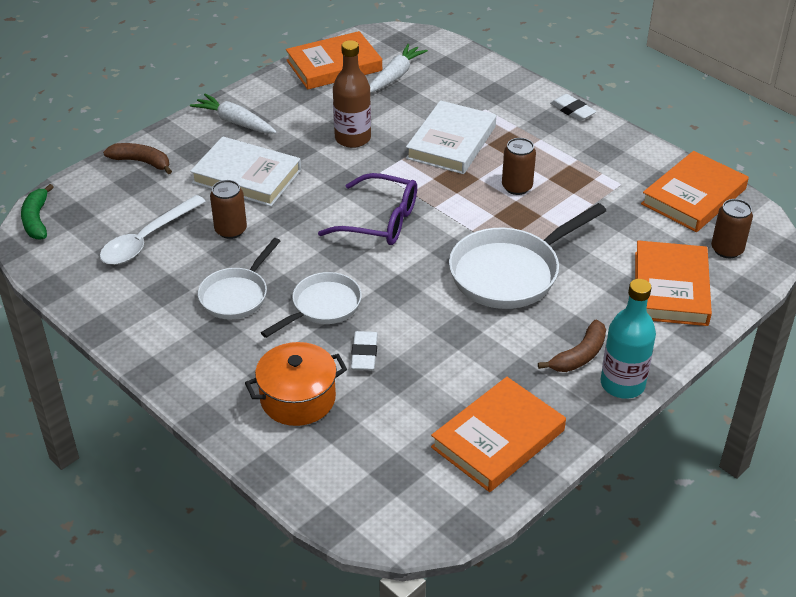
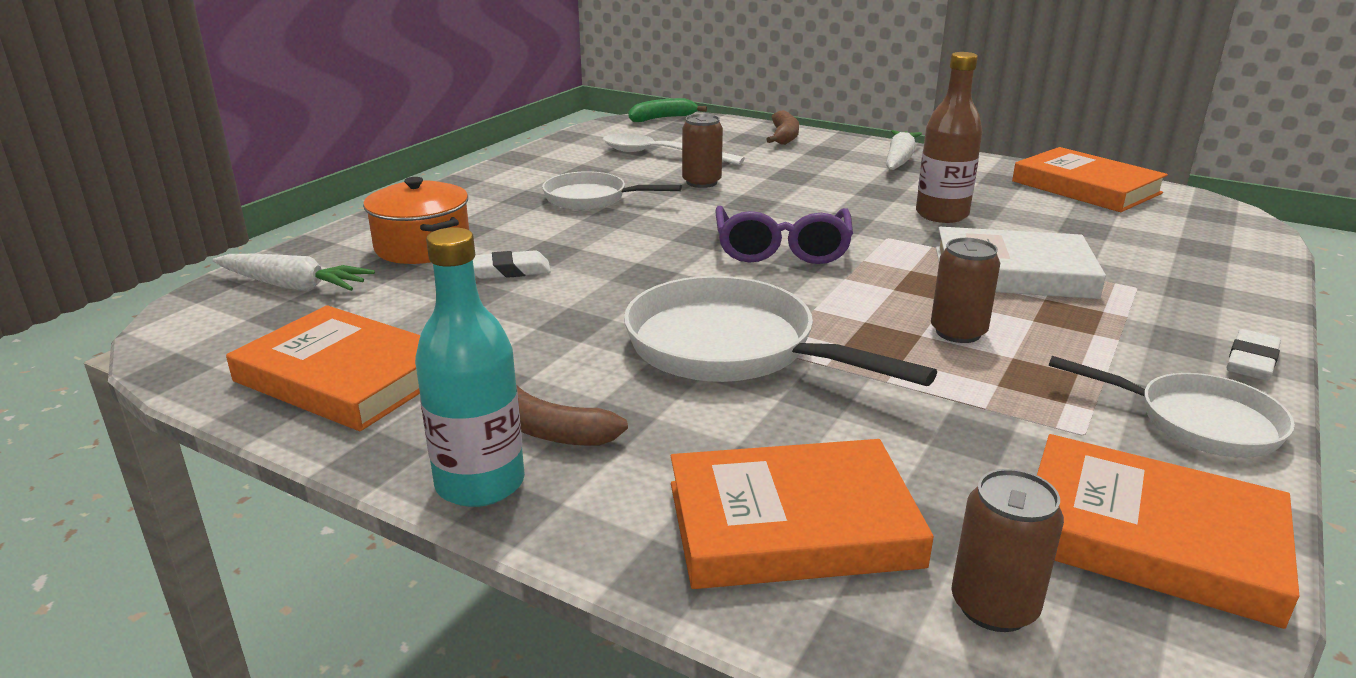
camera: 75 degrees right, 15 degrees down
(247, 176) = (804, 177): white book -> none
(322, 307) = (590, 239): white pan -> white pan (1197, 422)
(395, 76) = (1121, 221): white carrot -> white carrot (293, 286)

